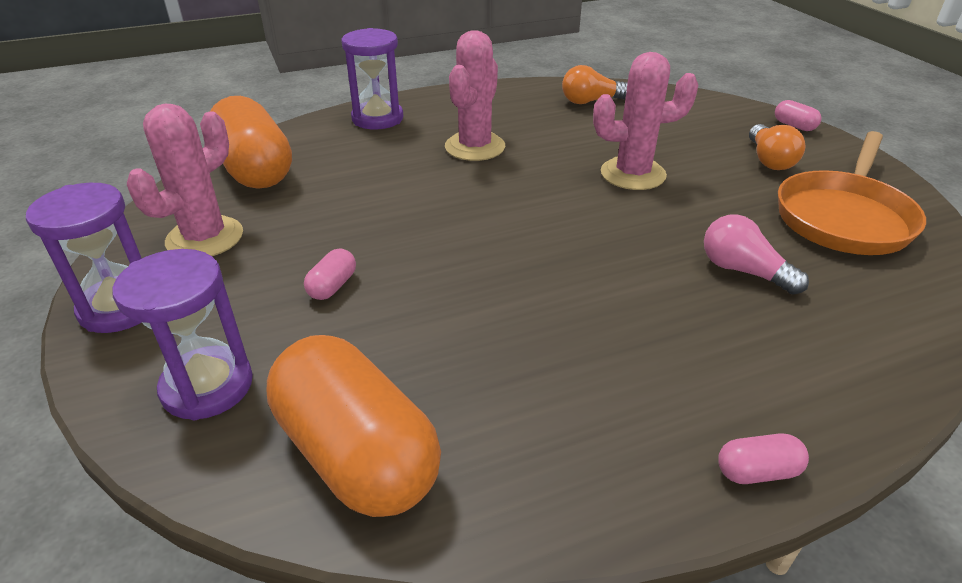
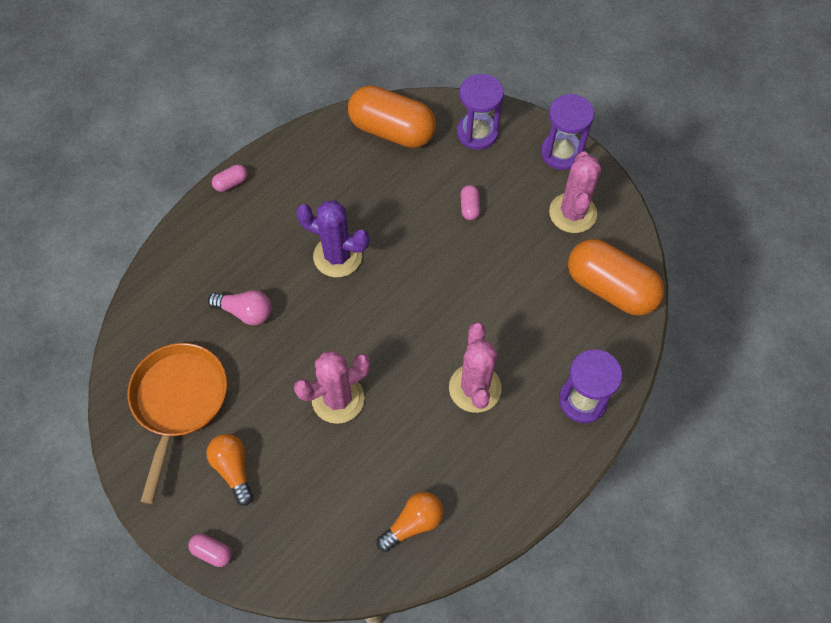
camera: 155 degrees right, 25 degrees up
(576, 291) = (337, 256): none -> purple cactus

